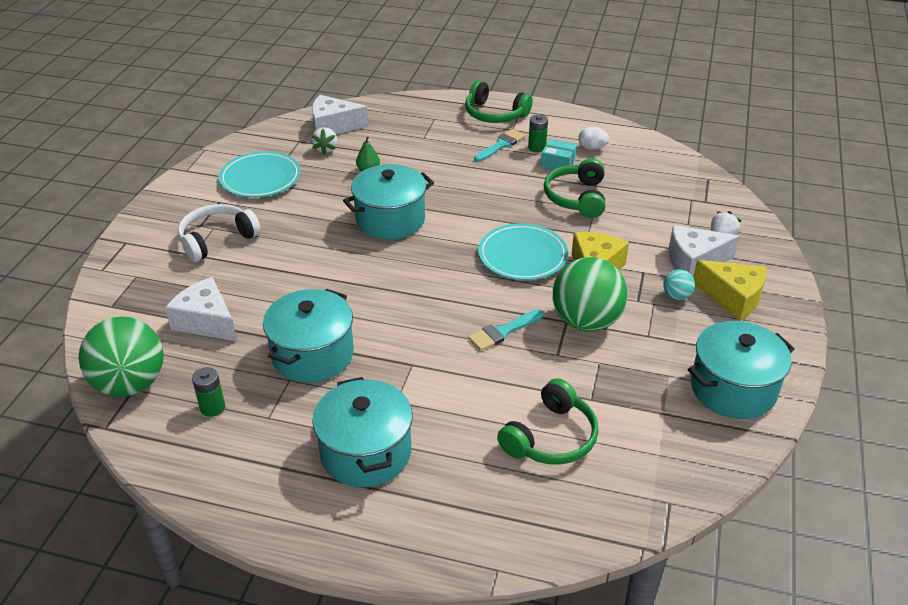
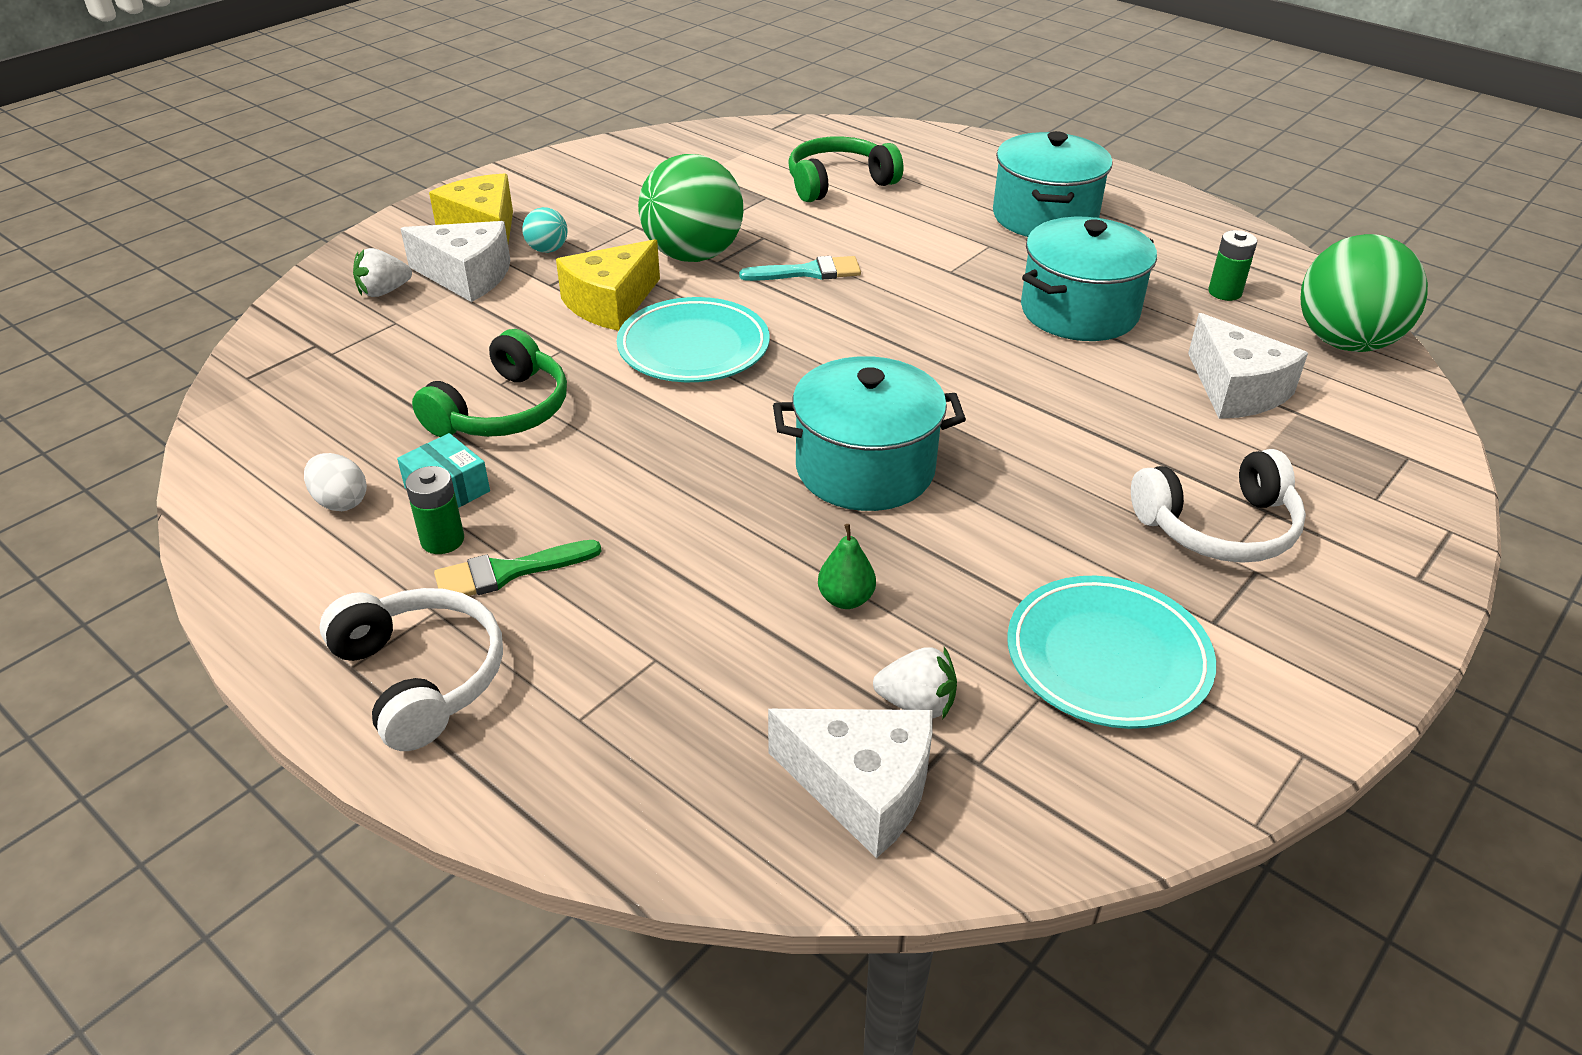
camera: 155 degrees left, 0 degrees up
(326, 149) = (917, 704): white strawberry -> white strawberry turned 75 degrees clockwise
(495, 114) = (421, 677): green headphones -> white headphones
(501, 145) = (508, 572): turquoise brush -> green brush
(733, 389) = (609, 169): turquoise pot -> none

